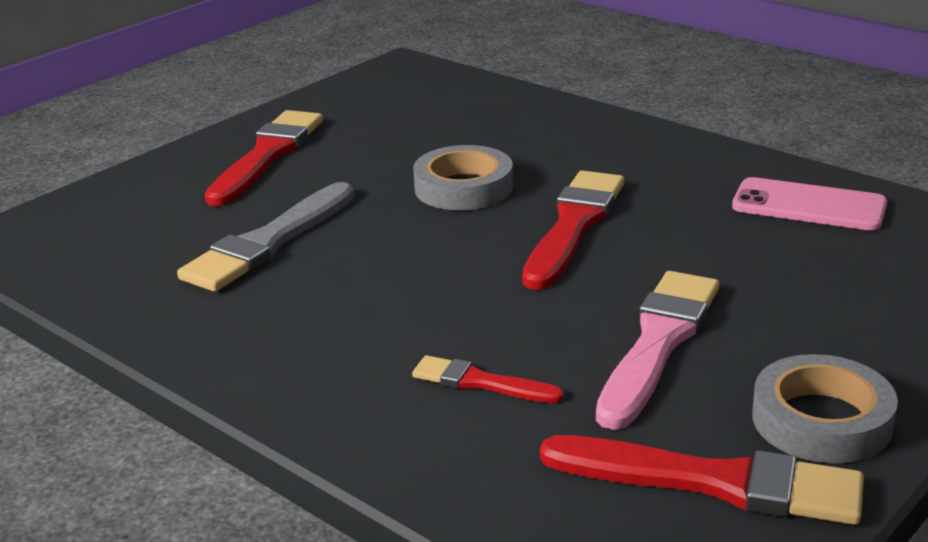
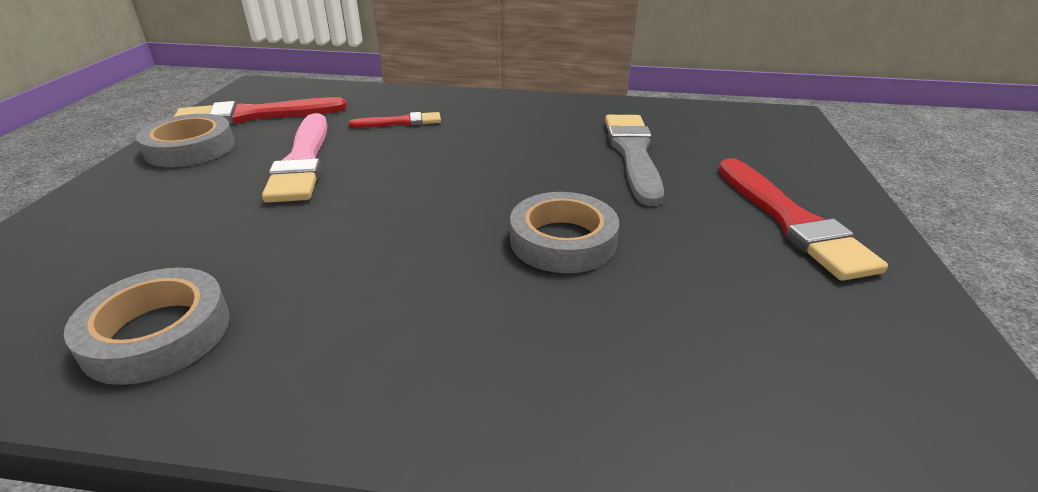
camera: 145 degrees right, 5 degrees up
(573, 226) = (419, 229): red brush -> none
(808, 206) = (157, 333): pink phone -> grey tape

